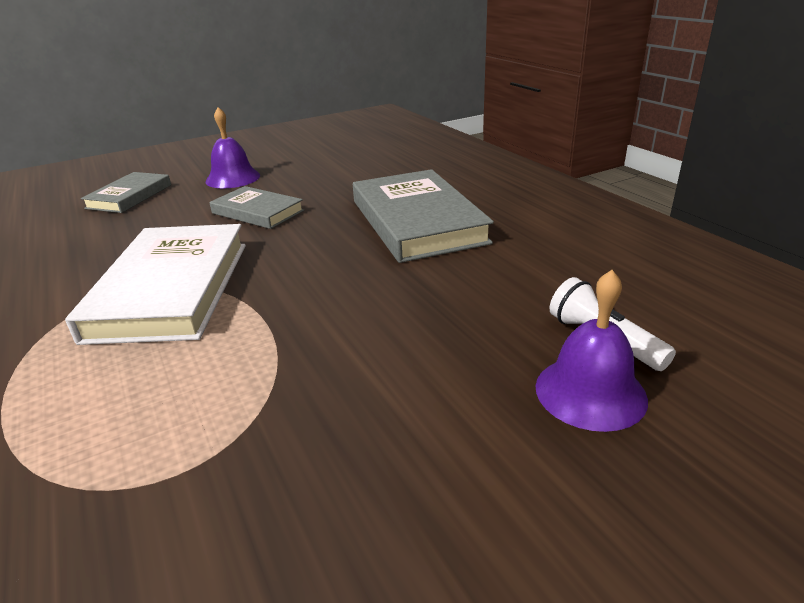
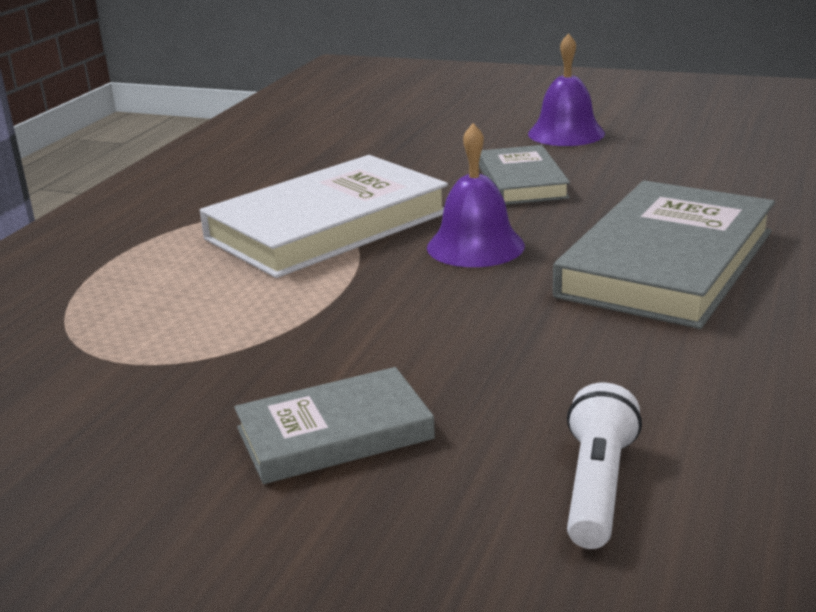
camera: 50 degrees right, 5 degrees down
(129, 196) = (441, 120): grey book -> grey book (334, 433)
(590, 392) = (475, 513): purple bell -> purple bell (475, 246)

